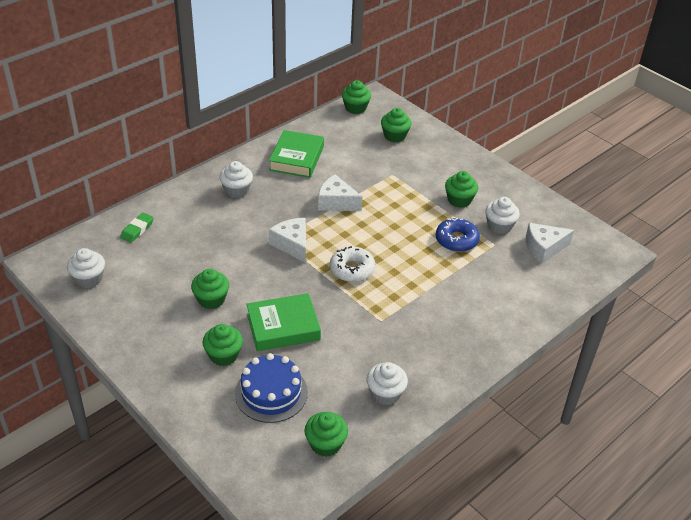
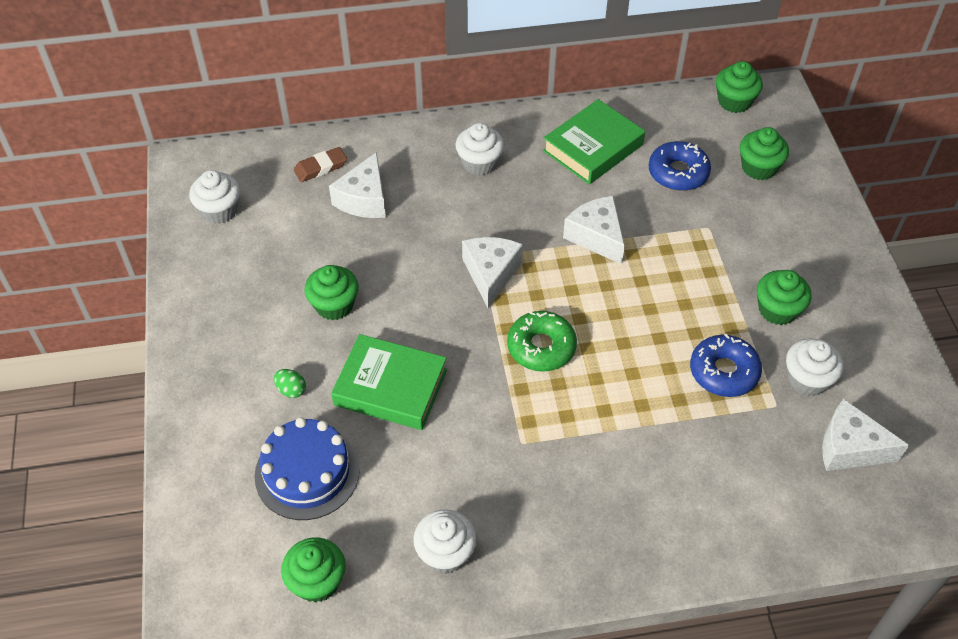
camera: 35 degrees right, 10 degrees up
(137, 229) = (321, 167): green eraser -> brown eraser
(181, 236) = (364, 199): none -> white cheese
(223, 355) = (291, 390): green cupcake -> green egg
(352, 269) = (541, 347): white donut -> green donut
(354, 154) = (678, 173): none -> blue donut

